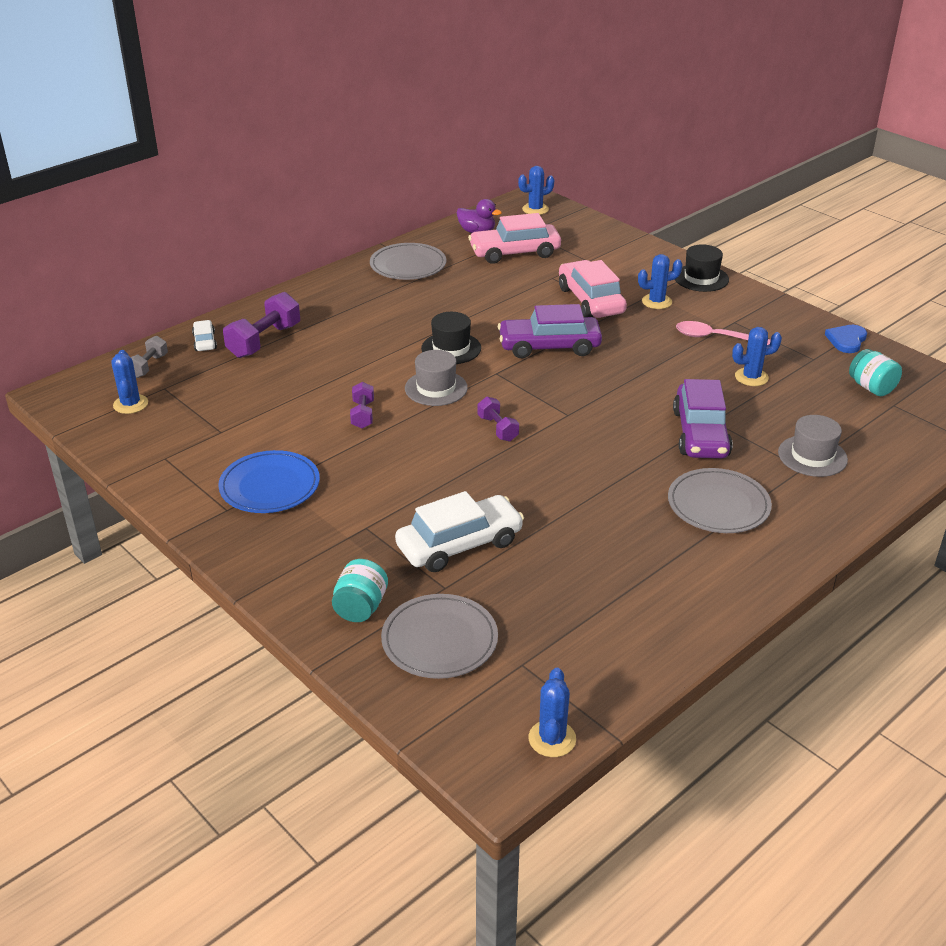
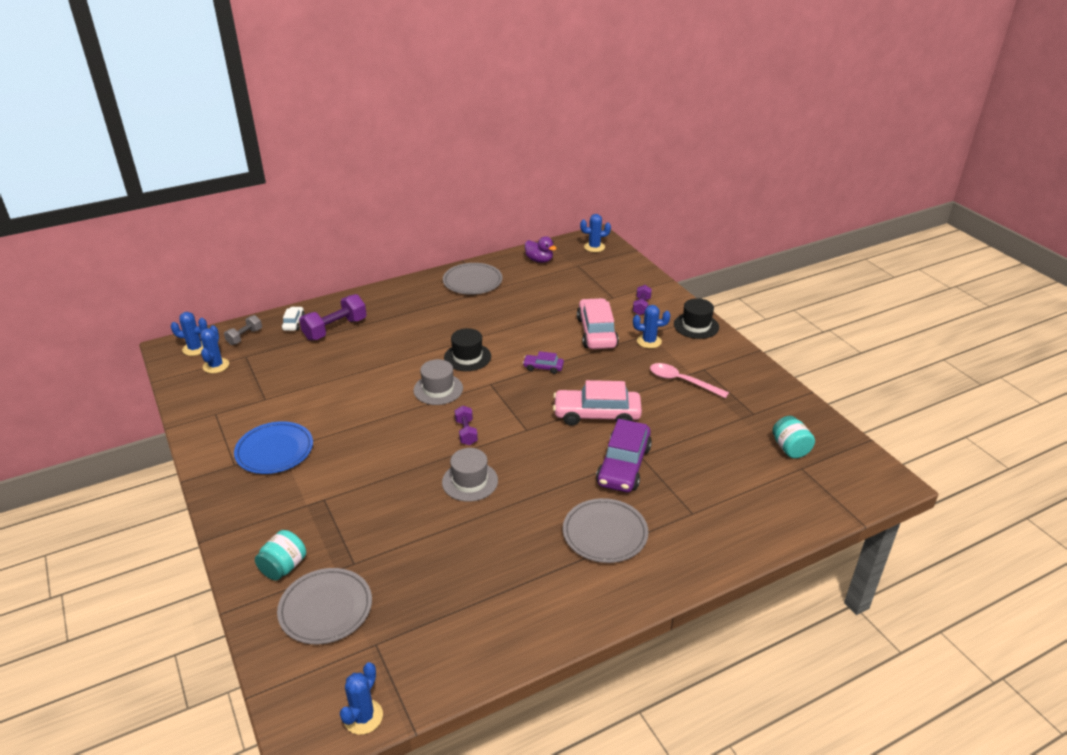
camera: 15 degrees right, 0 degrees up
(362, 415) = (372, 402): purple dumbbell -> purple dumbbell (641, 306)
(459, 544) = (384, 528): white car -> none
(514, 253) = (559, 282): pink car -> pink car (596, 415)
(549, 346) = (543, 367): purple car -> purple car, size x0.49
(751, 377) = (692, 422): blue cactus -> blue cactus (195, 348)
(812, 456) = (706, 503): grey hat -> grey hat (470, 481)
(846, 340) = (791, 401): blue heart -> none

